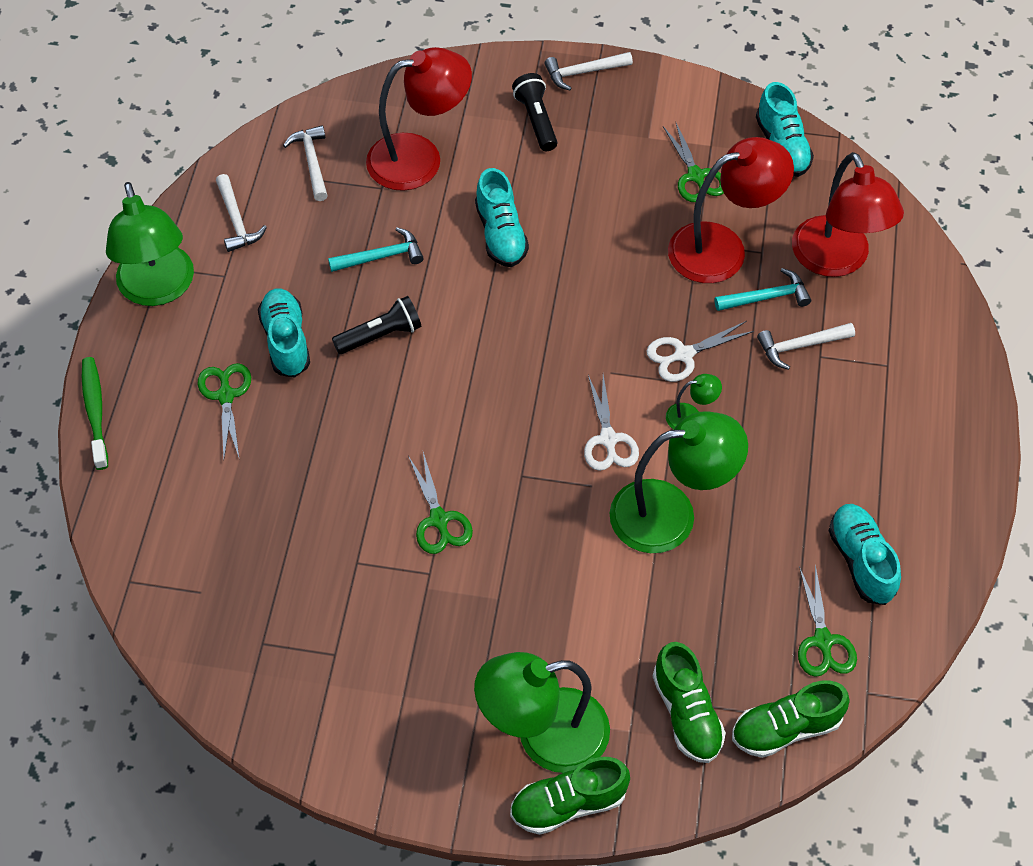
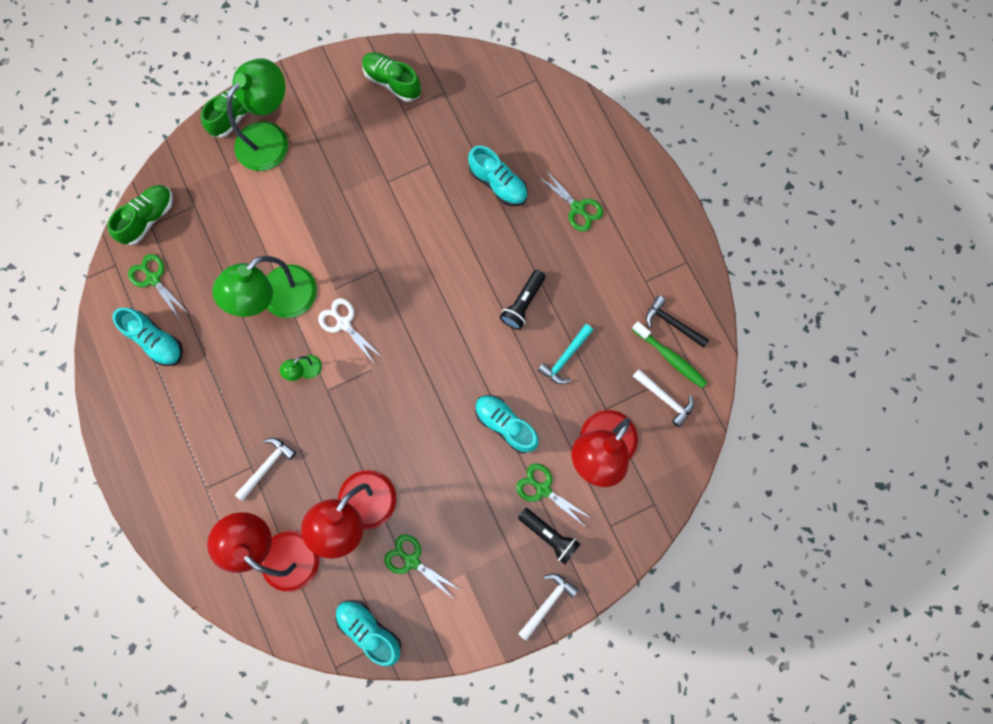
camera: 145 degrees right, 20 degrees up
(95, 411) = (639, 153): green toothbrush -> green toothbrush (670, 357)
(158, 289) = (675, 247): green lamp -> none
(236, 220) = (672, 323): white hammer -> black hammer
(286, 341) = (573, 263): turquoise shoe -> turquoise shoe (498, 183)
(439, 519) = (404, 214): green scissors -> green scissors (543, 489)
(684, 354) = (335, 411): white scissors -> none
(686, 713) = (204, 194): green shoe -> green shoe (392, 82)
(766, 297) = (309, 490): turquoise hammer -> none

